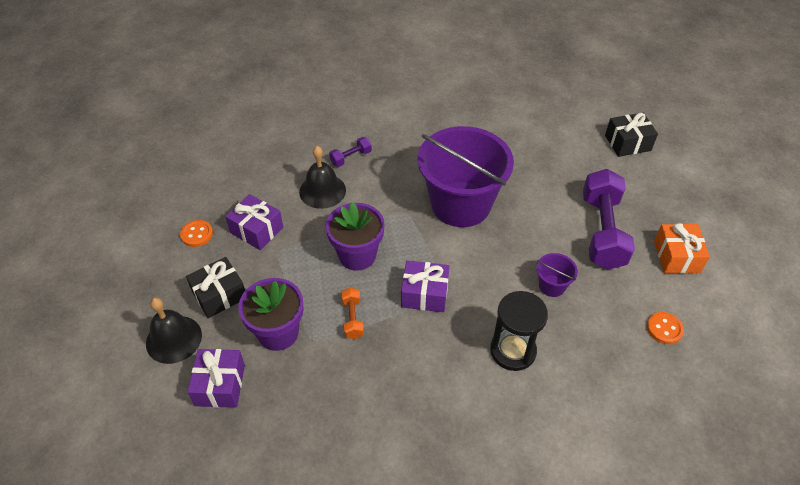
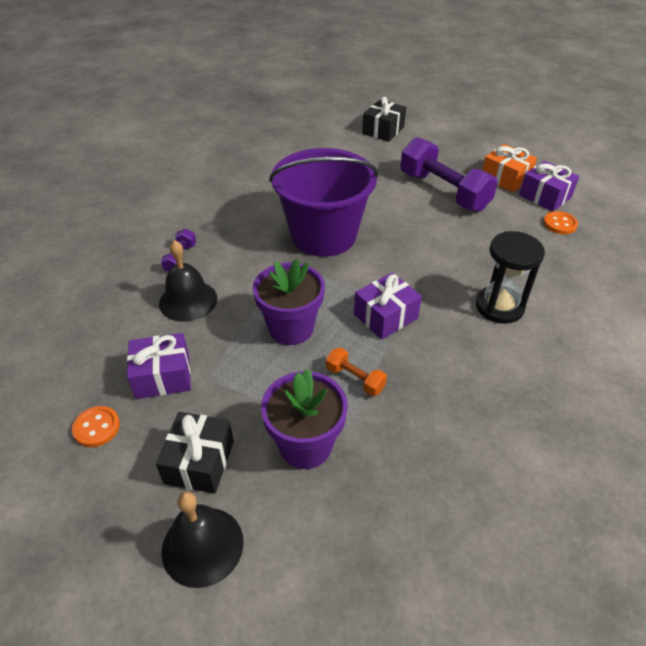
camera: 45 degrees left, 5 degrees down
(220, 385) = (312, 542): purple gift -> purple gift (545, 196)
(552, 286) = (462, 246): purple bucket -> none

